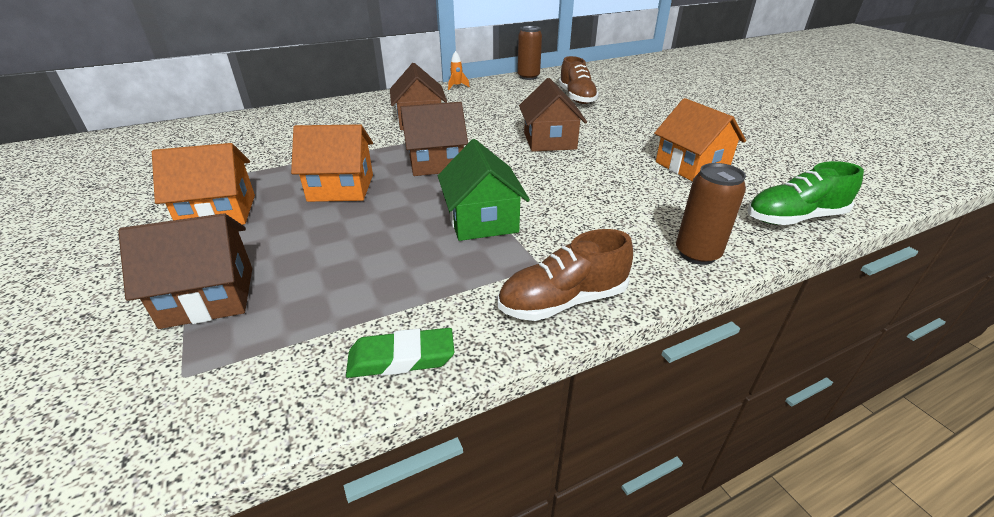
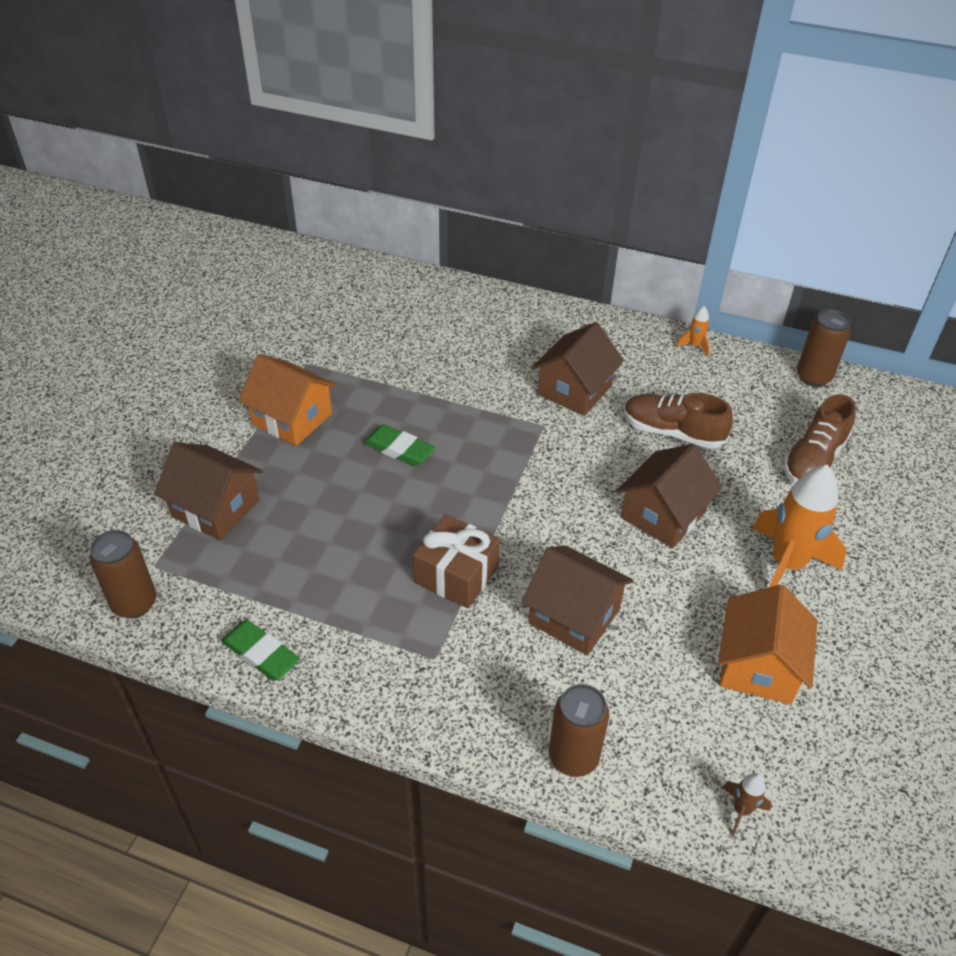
camera: 45 degrees right, 10 degrees up
(193, 421) = (134, 603): none -> brown can
(341, 188) = (399, 449): orange house -> green eraser
(436, 163) = (510, 470): brown house -> brown house (574, 616)
(482, 220) = (456, 574): green house -> brown gift
(563, 301) = (405, 701): brown shoe -> brown shoe (672, 432)
(632, 130) = (786, 565): none -> orange rocket
(794, 218) = (741, 810): green shoe -> brown rocket

